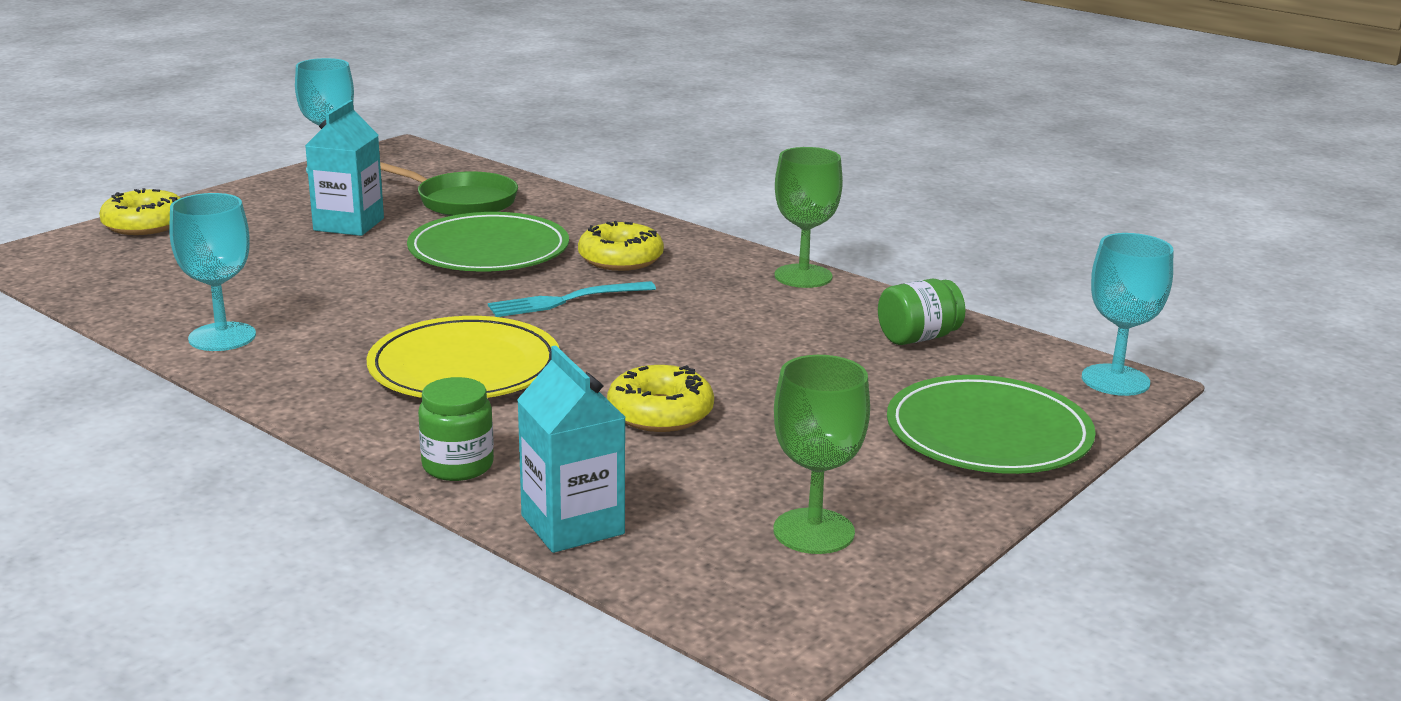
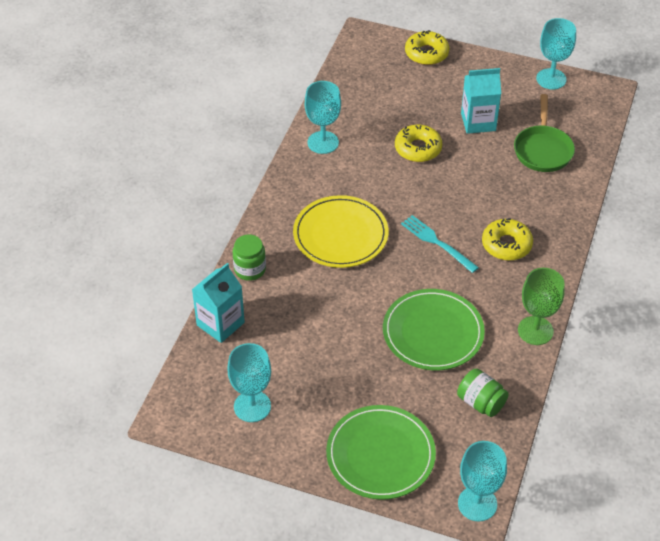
camera: 70 degrees right, 25 degrees up
(489, 250) = (482, 188): green plate -> green plate (433, 332)
(660, 413) = (333, 320): yellow donut -> yellow donut (418, 148)
(813, 531) = (252, 406): green goblet -> turquoise goblet

